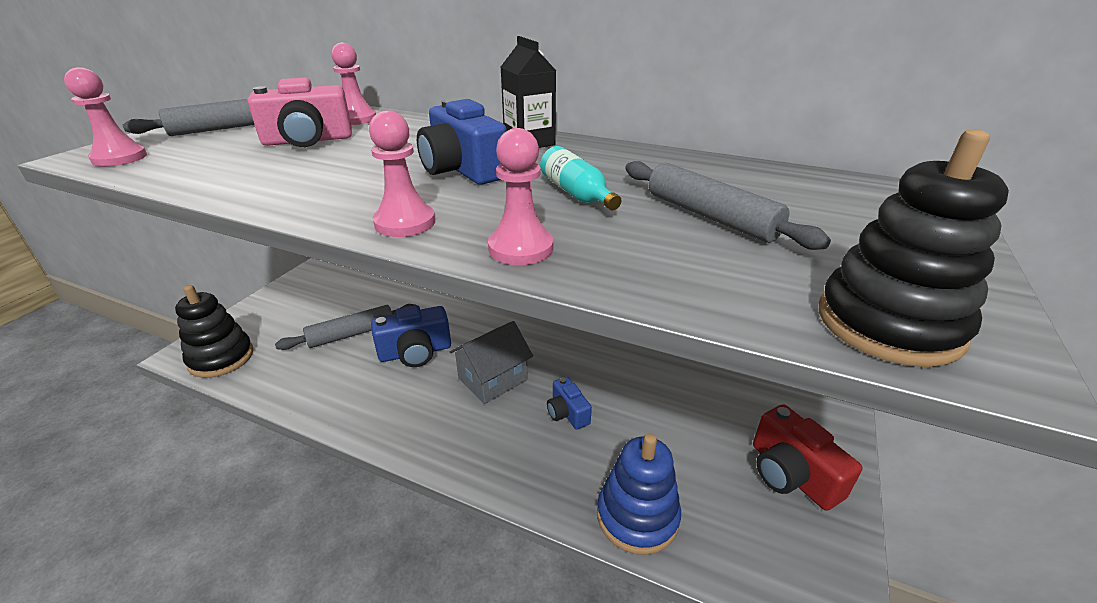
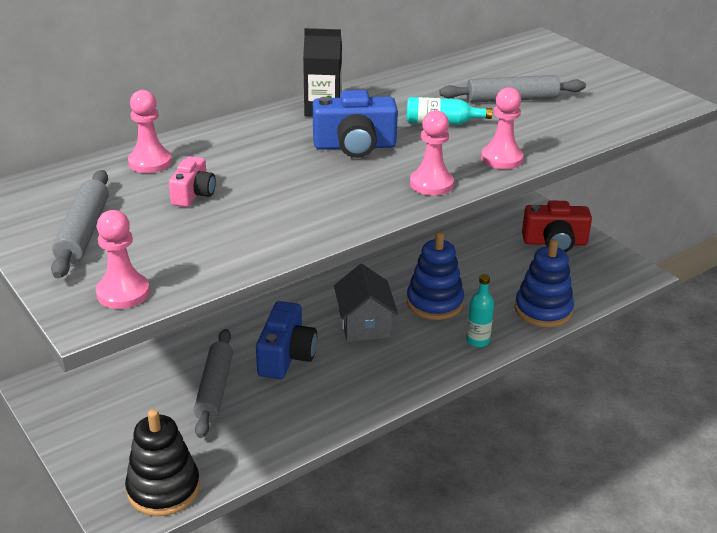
camera: 60 degrees left, 0 degrees up
(308, 141) = (193, 194): pink camera -> pink camera, size x0.60
(527, 474) = (477, 341): none -> turquoise bottle
(567, 413) = (434, 303): blue camera -> blue stacking toy
(888, 324) = (639, 106): black stacking toy -> none

